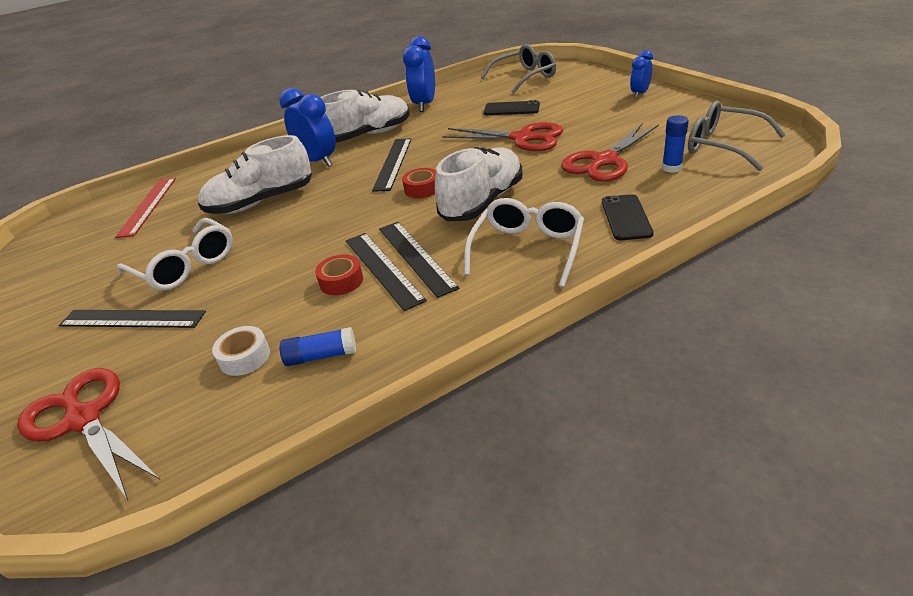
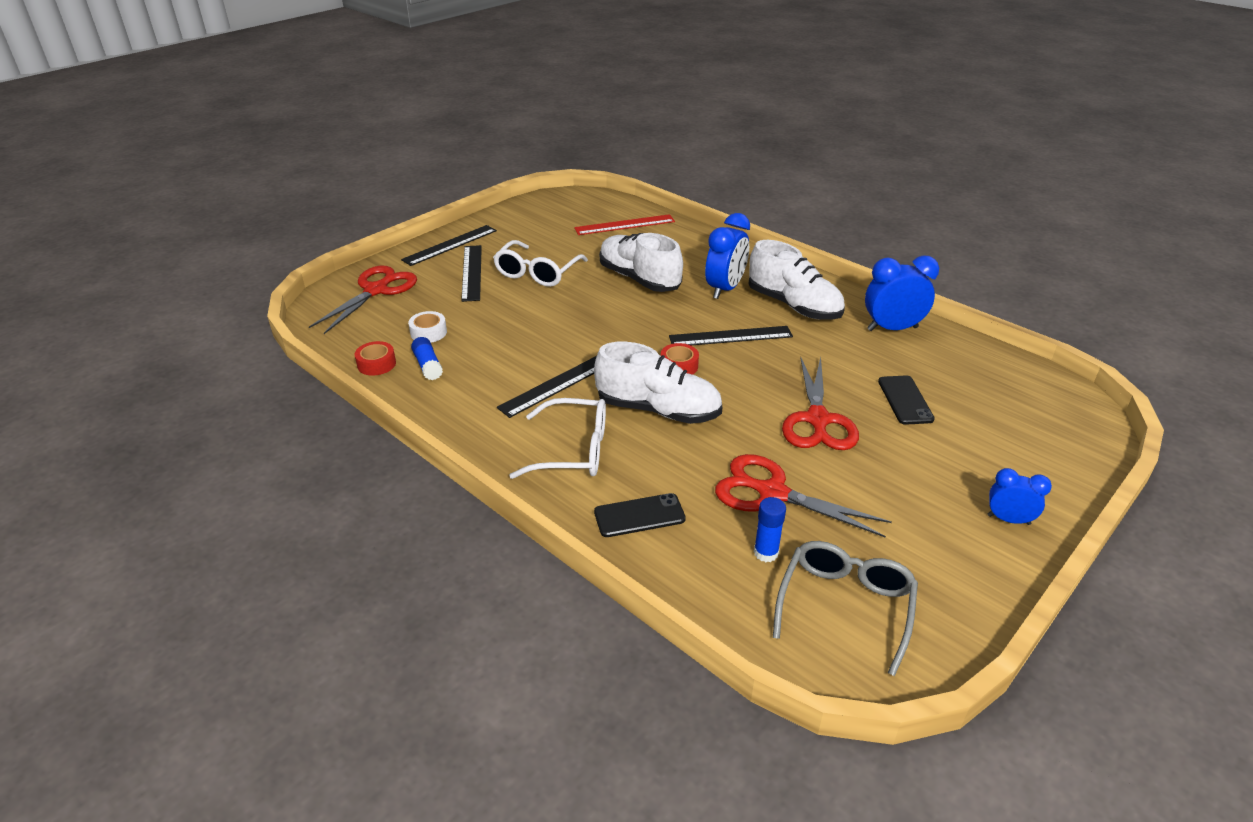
camera: 70 degrees right, 0 degrees up
(341, 281) = (518, 353): red tape -> red tape (376, 364)
(382, 269) = (537, 370): black ruler -> black ruler (450, 245)
(524, 77) = (1025, 398): grey glasses -> none

